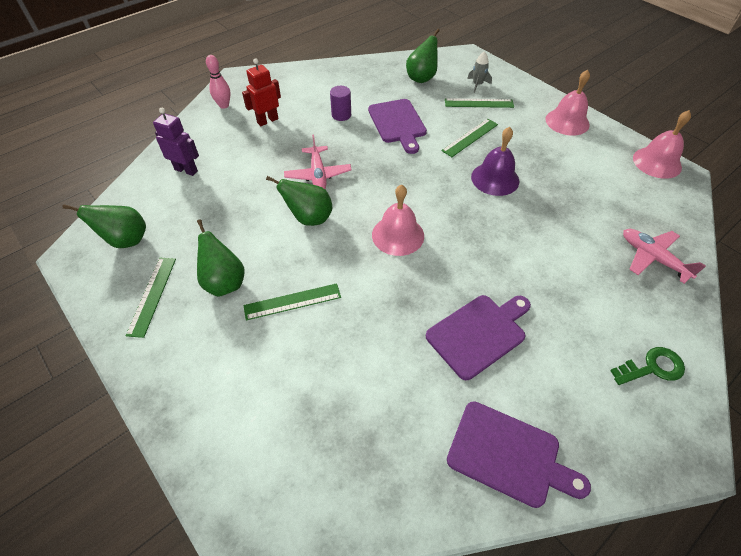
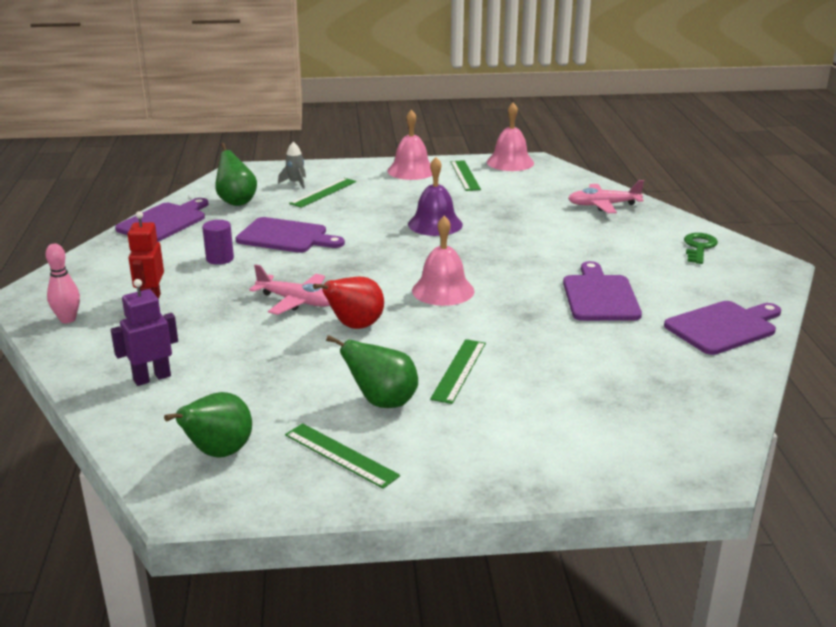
camera: 55 degrees left, 25 degrees down
(309, 218) = (355, 326): green pear -> red pear
(365, 69) = (164, 221): none -> purple cutting board
(470, 137) = (364, 214): green ruler -> green ruler (465, 175)

